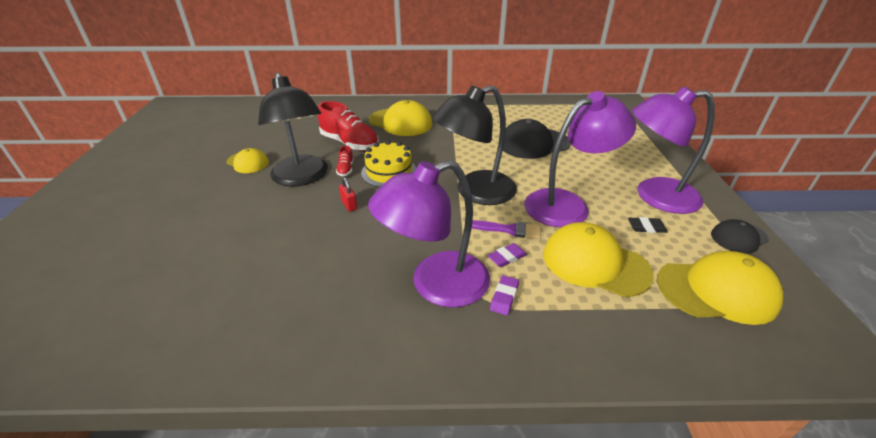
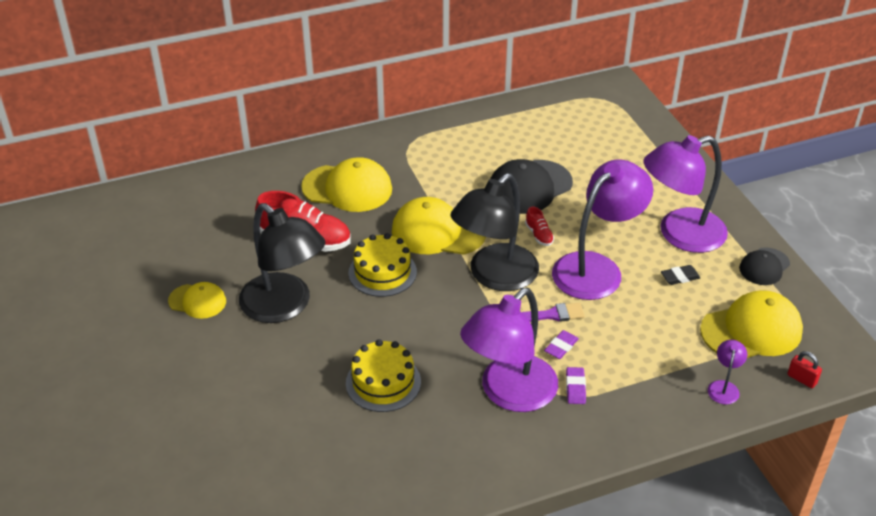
camera: 20 degrees left, 5 degrees up
(332, 246) = (383, 382): none -> yellow cake
(346, 169) = (328, 281): red shoe -> red shoe (539, 235)
(349, 205) = (366, 329): red padlock -> red padlock (801, 379)
(595, 263) = (643, 331): yellow cap -> yellow cap (438, 232)
(673, 341) = (724, 387): none -> purple lamp

